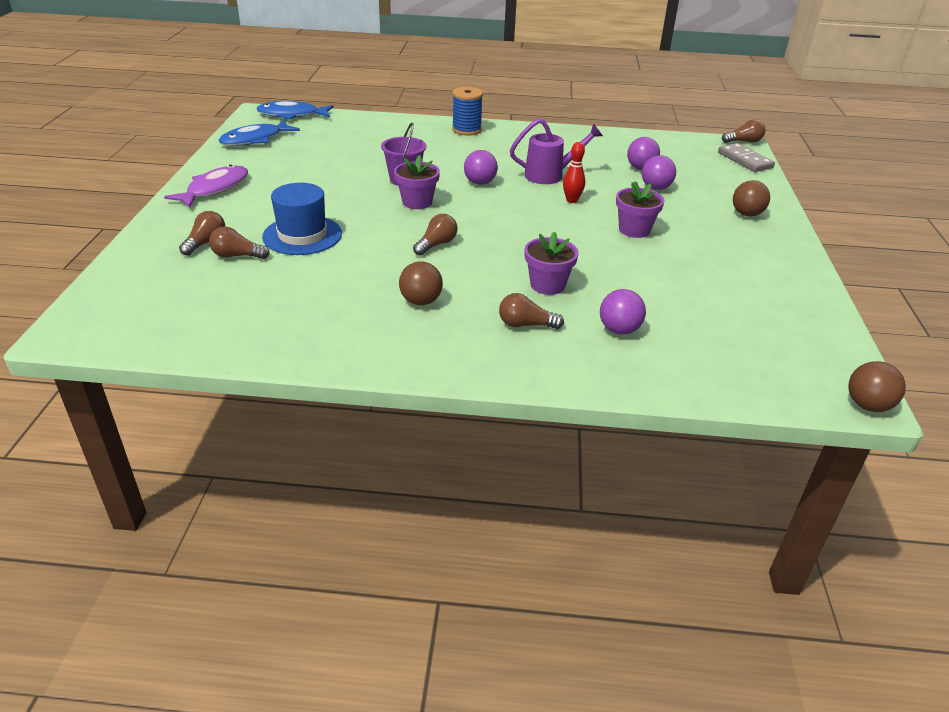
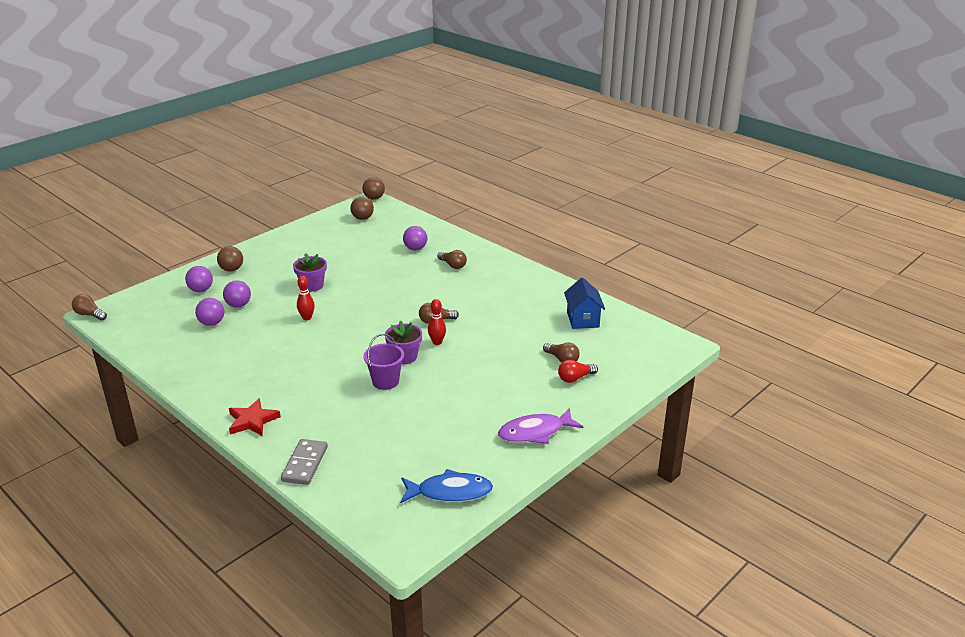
camera: 140 degrees left, 5 degrees down
(206, 243) = (575, 378): brown light bulb -> red light bulb
(247, 315) = (583, 319): none -> blue house
(292, 115) = (375, 525): blue fish -> none
(302, 235) = (508, 359): blue hat -> none
(403, 225) = (437, 342): none -> red bowling pin
(421, 301) = (487, 293): brown ball -> brown ball (362, 218)
(466, 130) = (252, 421): blue spool -> red star
(480, 183) = (338, 356): purple ball -> purple ball (201, 290)
(547, 285) = (413, 277): purple flower pot -> none
(550, 175) = (281, 342): purple watering can -> none
(744, 160) = (133, 301): grey domino -> grey domino (305, 464)

